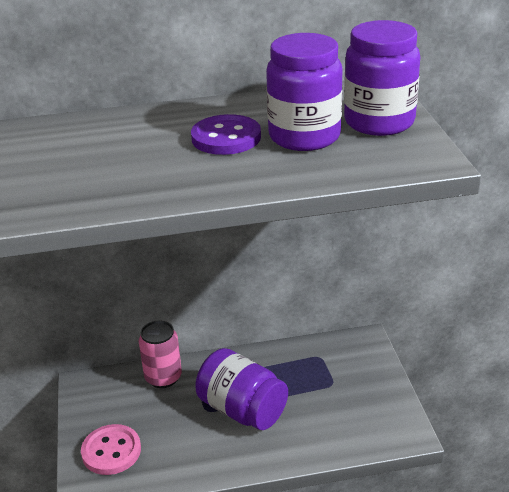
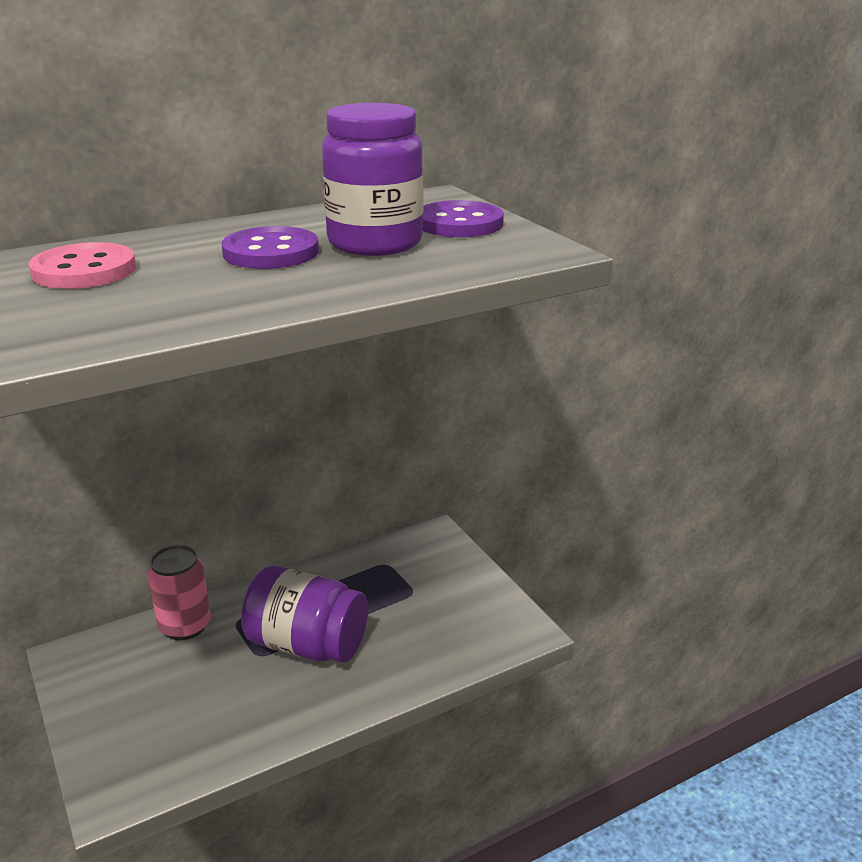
camera: 20 degrees left, 5 degrees down
(111, 451) = (136, 736): pink button -> pink button (84, 270)
(379, 122) = (459, 223): purple jar -> purple button

